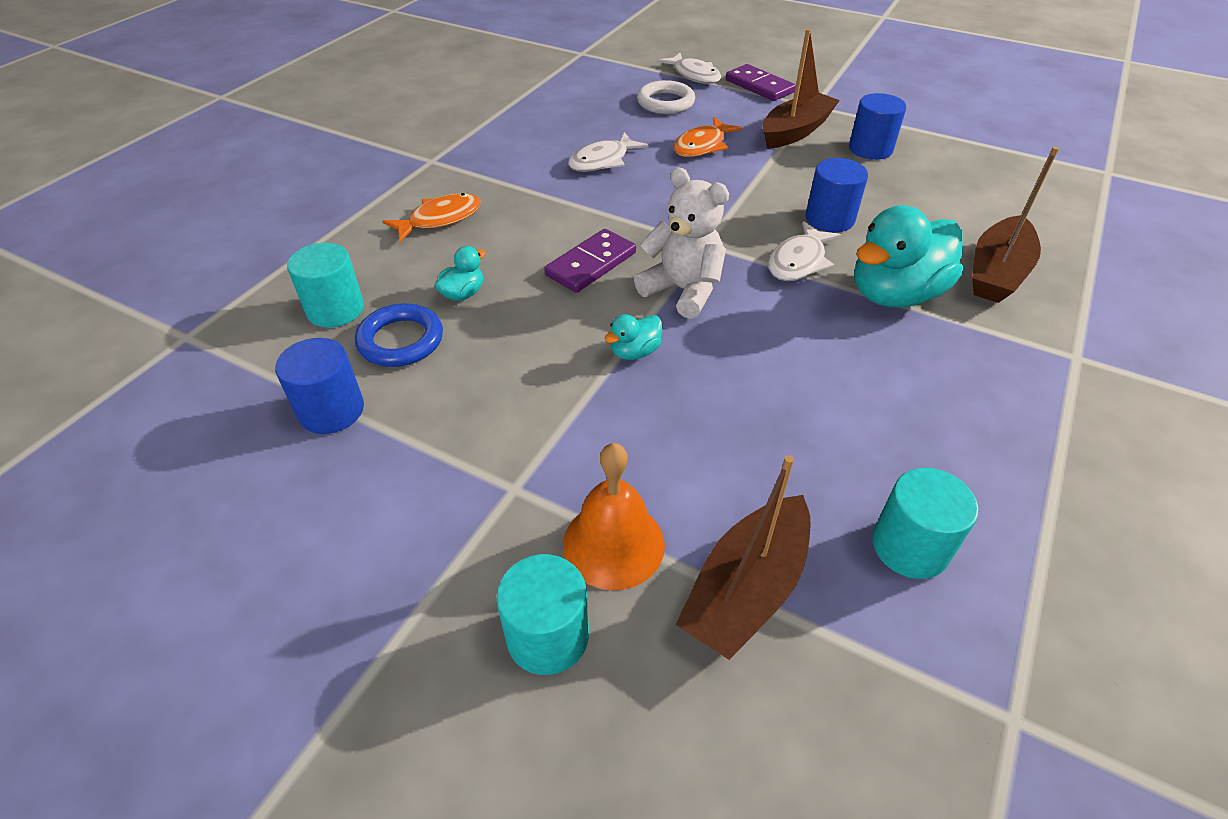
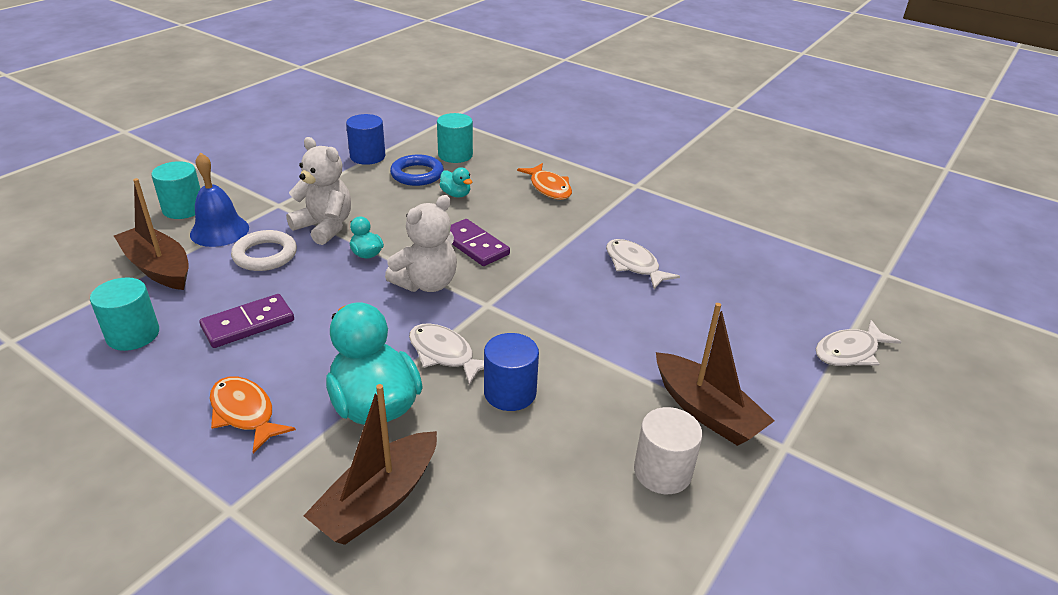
camera: 95 degrees right, 10 degrees down
(575, 410) = (325, 227): none -> white teddy bear
(613, 544) = (219, 231): orange bell -> blue bell
(665, 102) = (766, 319): white ring -> white ring (265, 255)
(702, 146) = (666, 330): orange fish -> orange fish (245, 413)
(759, 86) = (833, 405): purple domino -> purple domino (248, 324)
(870, 149) = (662, 472): blue cylinder -> white cylinder
(997, 272) = (378, 500): brown boat -> brown boat turned 90 degrees counterclockwise

